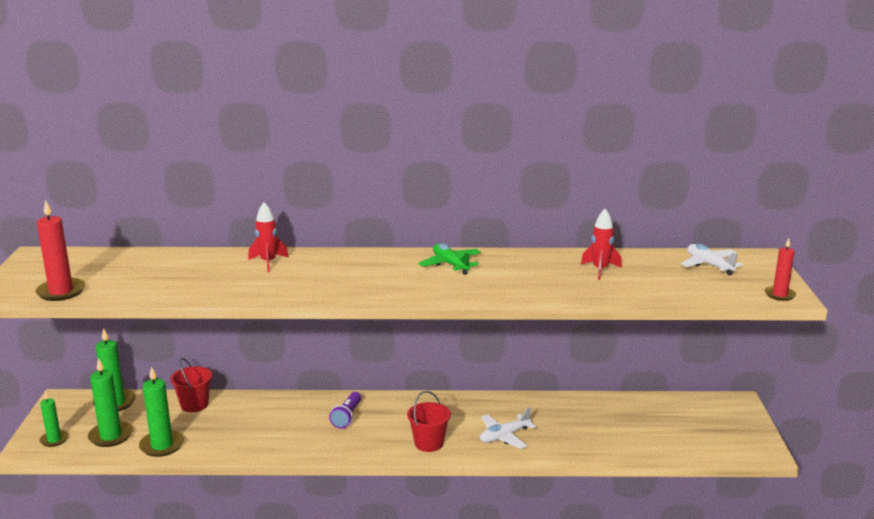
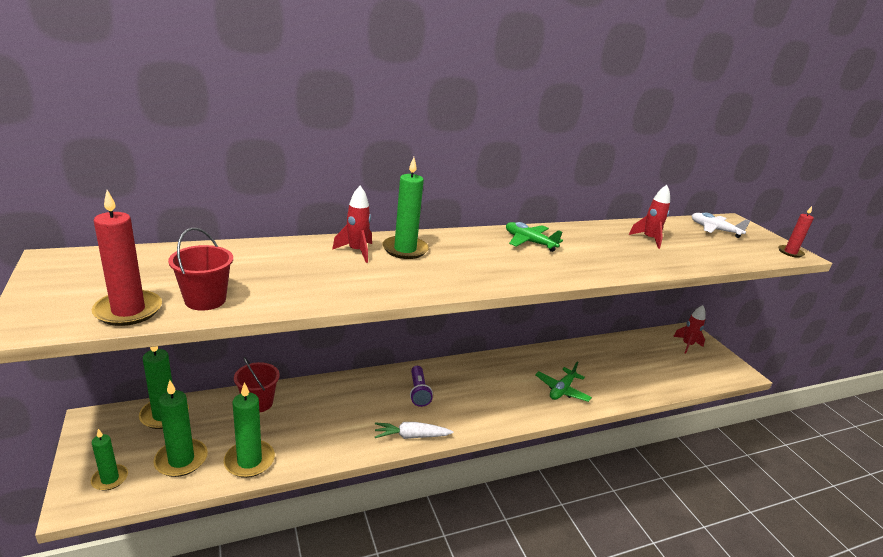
camera: 25 degrees left, 5 degrees up
(312, 450) = (411, 436): none -> white carrot
(314, 264) = (405, 249): none -> green candle
(429, 443) = (508, 408): red bucket -> red bucket (205, 300)
(504, 436) = (562, 390): white plane -> green plane
(716, 415) = (687, 345): none -> red rocket

